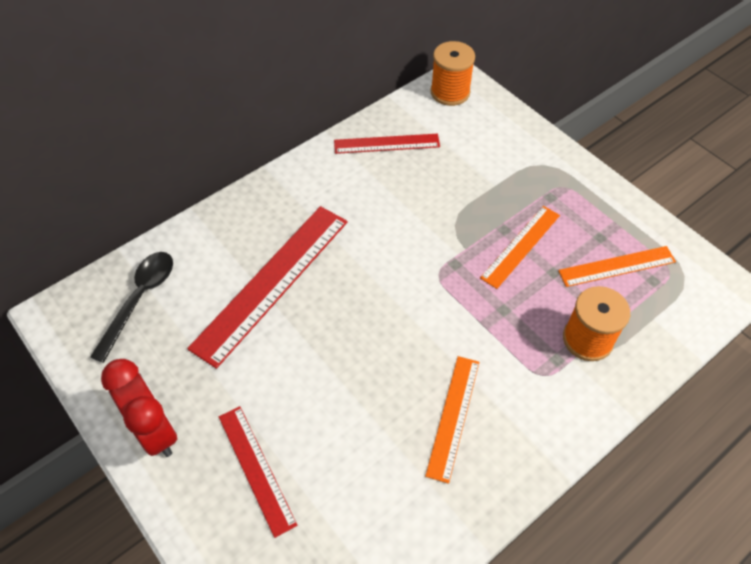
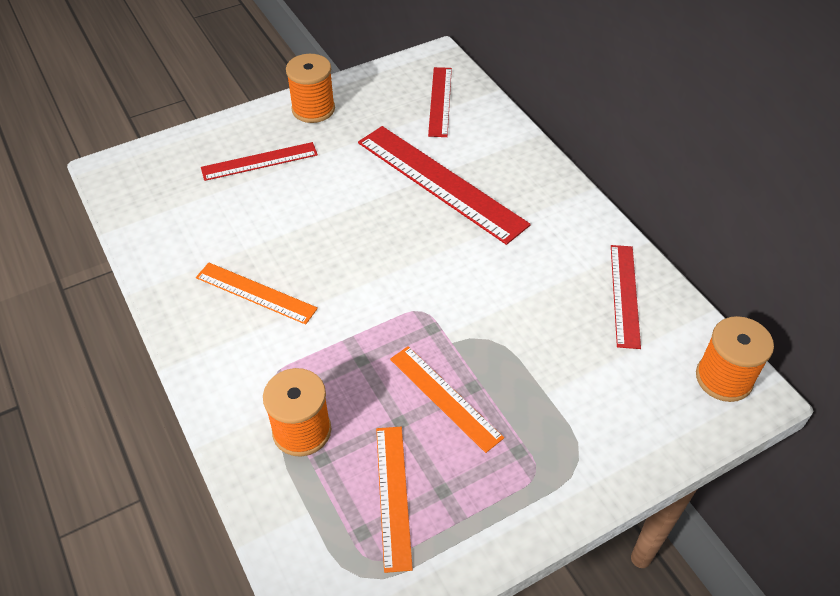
camera: 100 degrees right, 5 degrees down
(140, 299) = (440, 101): black spoon -> red ruler
(155, 431) = (313, 109): red clock -> orange spool

